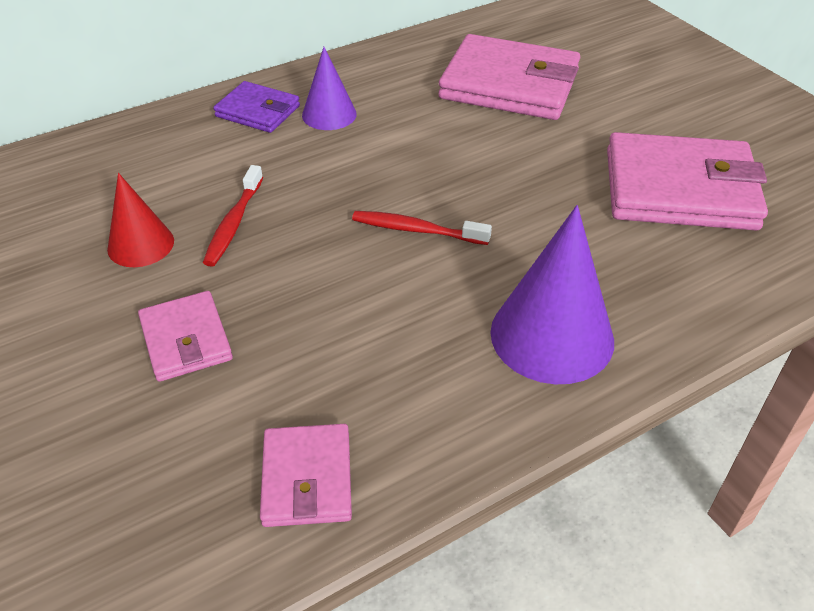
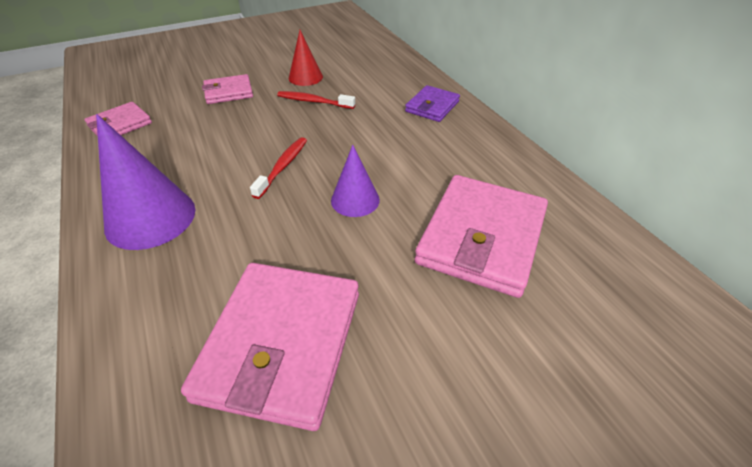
camera: 95 degrees right, 0 degrees up
(307, 478) = (120, 125): pink wallet -> pink wallet turned 45 degrees counterclockwise
(329, 114) = (428, 134): purple cone -> purple cone (355, 200)

